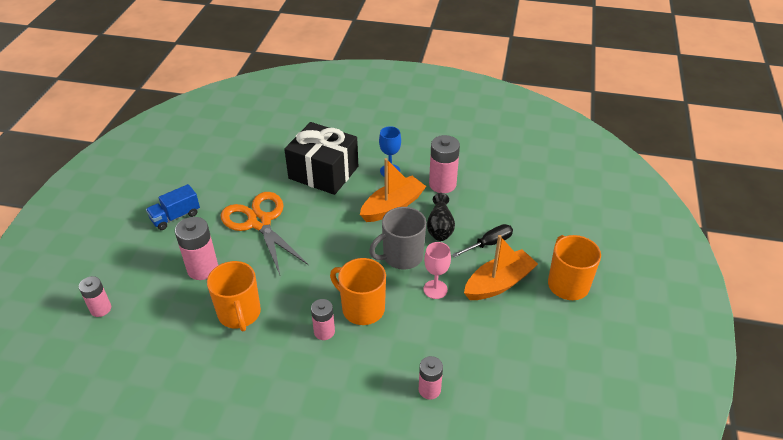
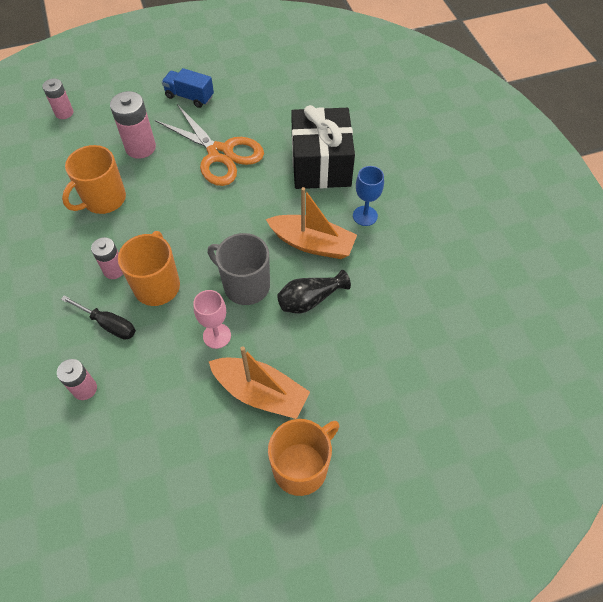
camera: 60 degrees right, 15 degrees up
(259, 222) = (220, 154): orange scissors -> orange scissors turned 105 degrees clockwise
(442, 184) = (379, 272): pink battery -> none
(488, 244) = (315, 357): black screwdriver -> black screwdriver (108, 324)

